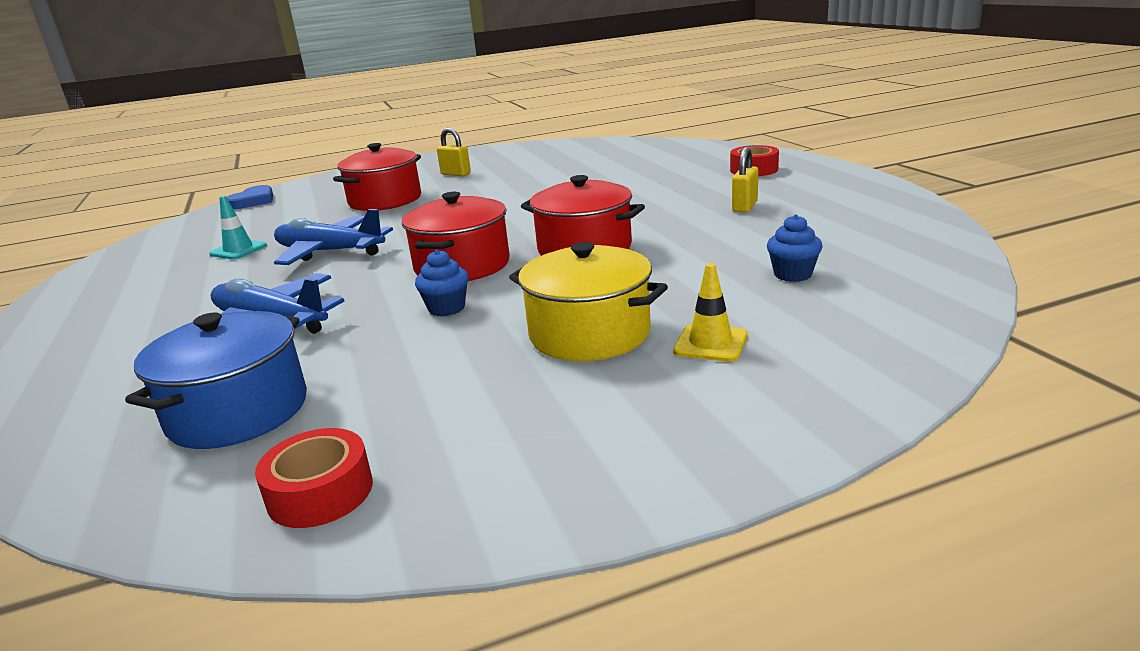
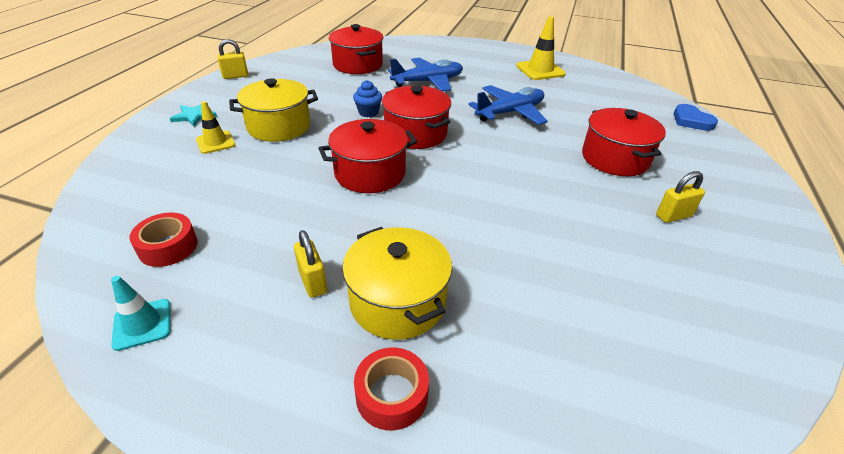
camera: 125 degrees right, 15 degrees up
(137, 282) = (540, 70): none -> yellow traffic cone
(238, 250) = (559, 95): turquoise traffic cone -> turquoise traffic cone (142, 324)
(238, 412) = (358, 65): blue pot -> red pot
(320, 492) = (288, 64): red tape -> red tape (168, 247)
(482, 512) = (235, 76): none -> yellow padlock
(698, 415) = (194, 116): none -> turquoise star
(700, 188) = (397, 301): none -> yellow pot
(792, 274) = (204, 204): blue cupcake -> none

